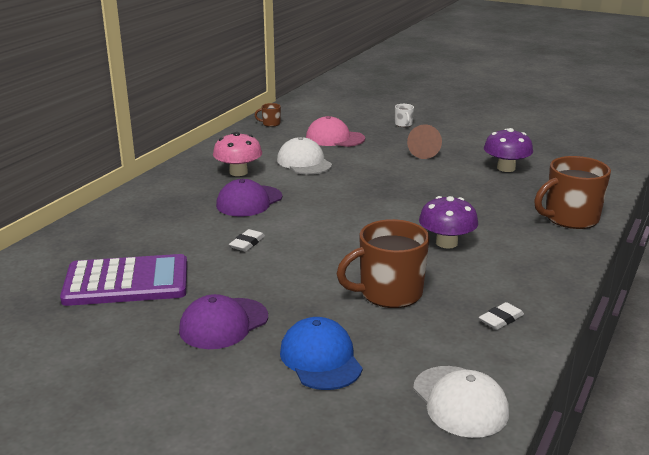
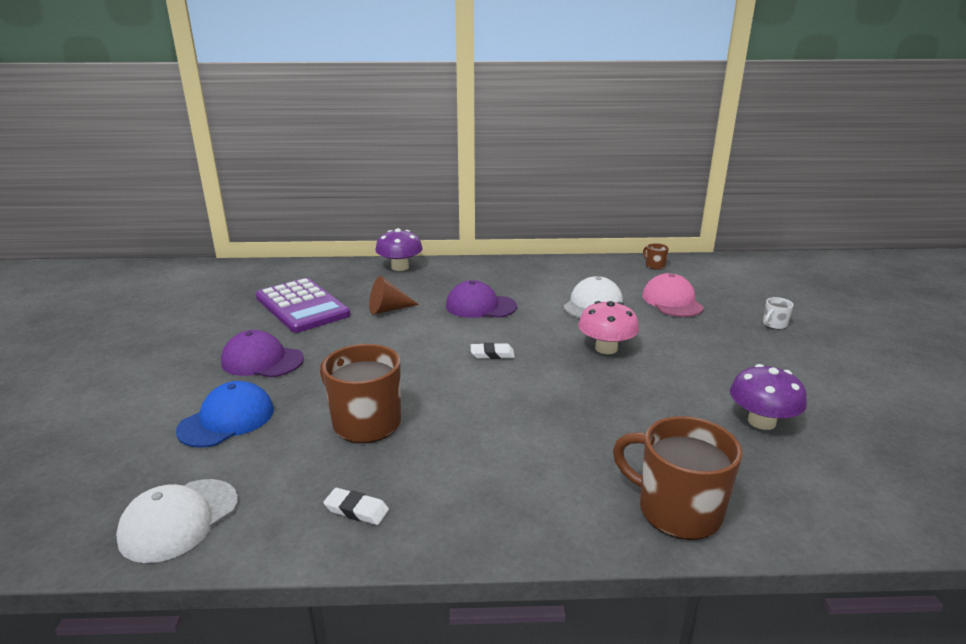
camera: 60 degrees right, 0 degrees up
(238, 172) = (531, 285): pink mushroom -> pink mushroom (606, 348)
(247, 243) = (402, 329): white eraser -> white eraser (492, 354)
(424, 153) = (716, 356): brown cone -> brown cone (388, 309)
(446, 243) = (503, 429): purple mushroom -> purple mushroom (400, 267)

